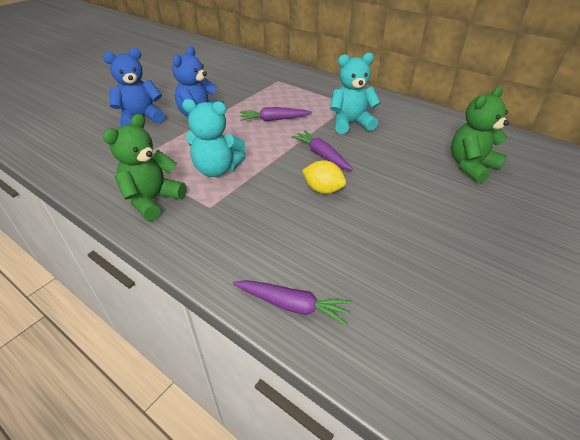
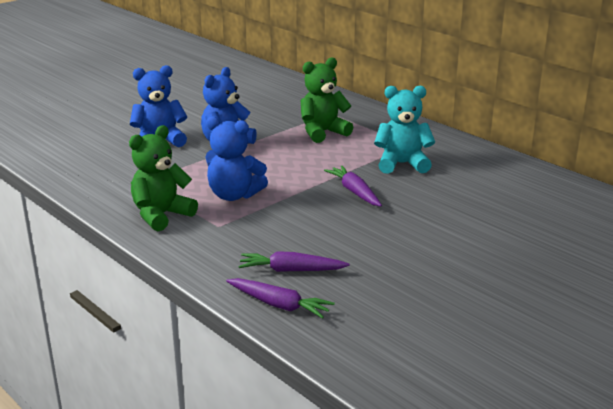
camera: 10 degrees right, 15 degrees down
(217, 169) = (234, 195): turquoise teddy bear -> blue teddy bear
(274, 119) = (312, 154): purple carrot -> purple carrot (291, 270)
(323, 189) = (343, 222): yellow lemon -> none
(471, 166) = (524, 216): green teddy bear -> green teddy bear (323, 132)

